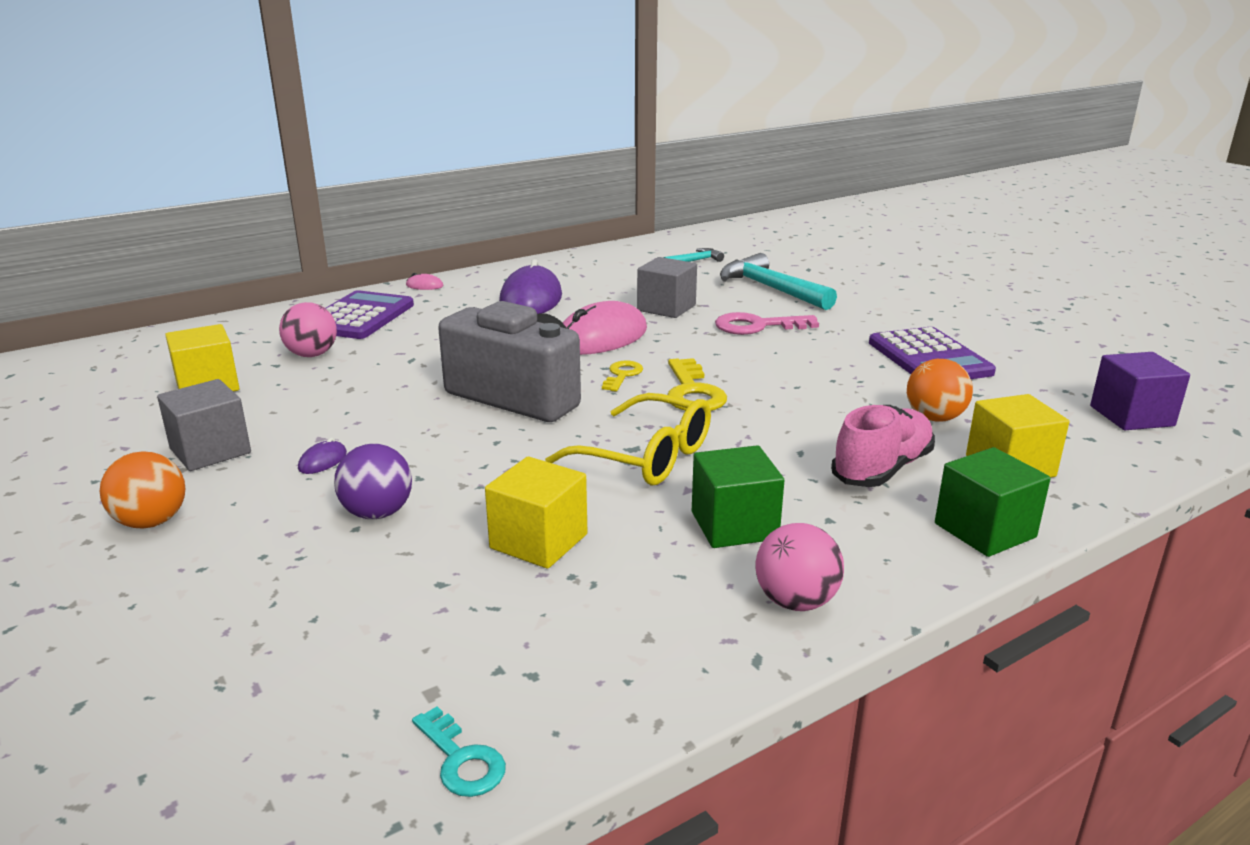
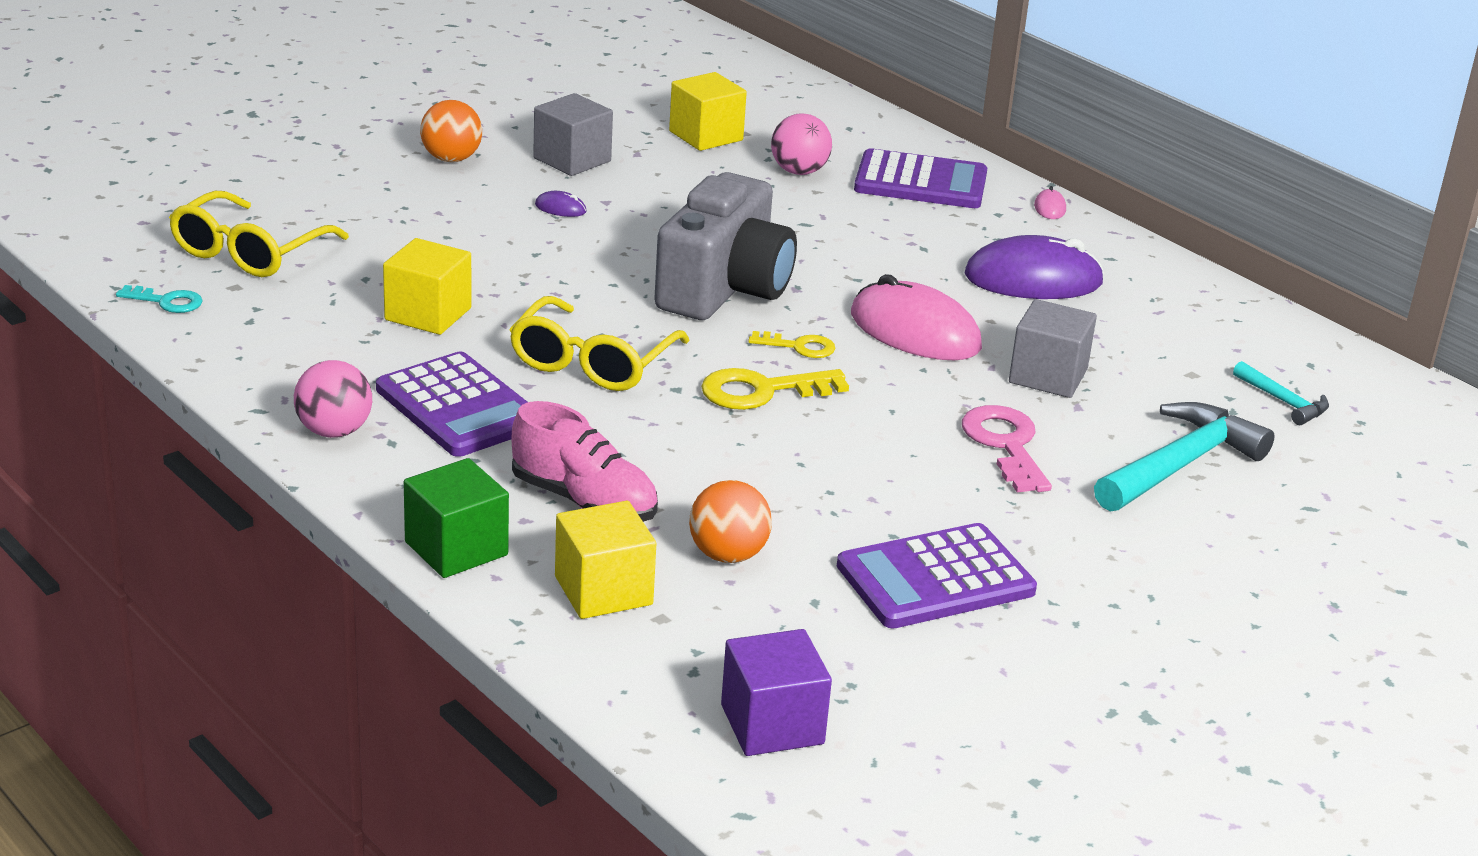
camera: 80 degrees right, 5 degrees up
(333, 681) = (249, 252): none -> yellow glasses
(377, 513) = (470, 242): purple ball -> none
(461, 760) = (166, 301): turquoise key -> turquoise key turned 120 degrees counterclockwise
(734, 525) = (459, 407): green cube -> purple calculator

